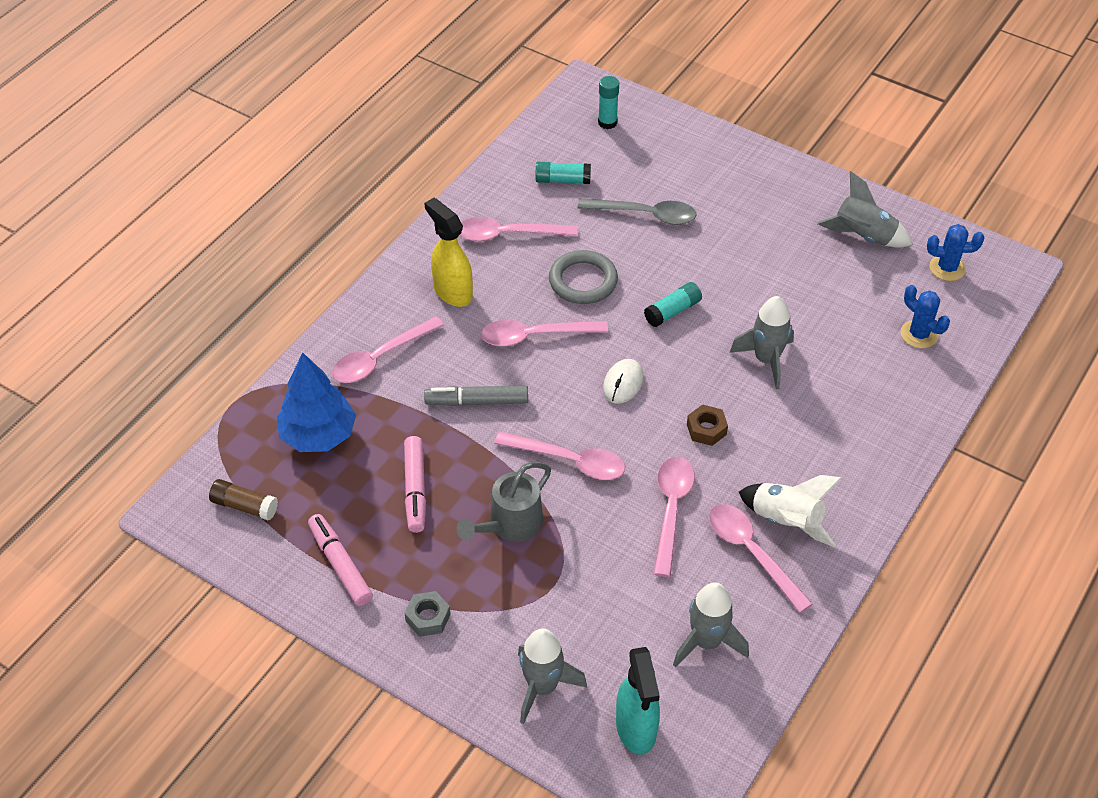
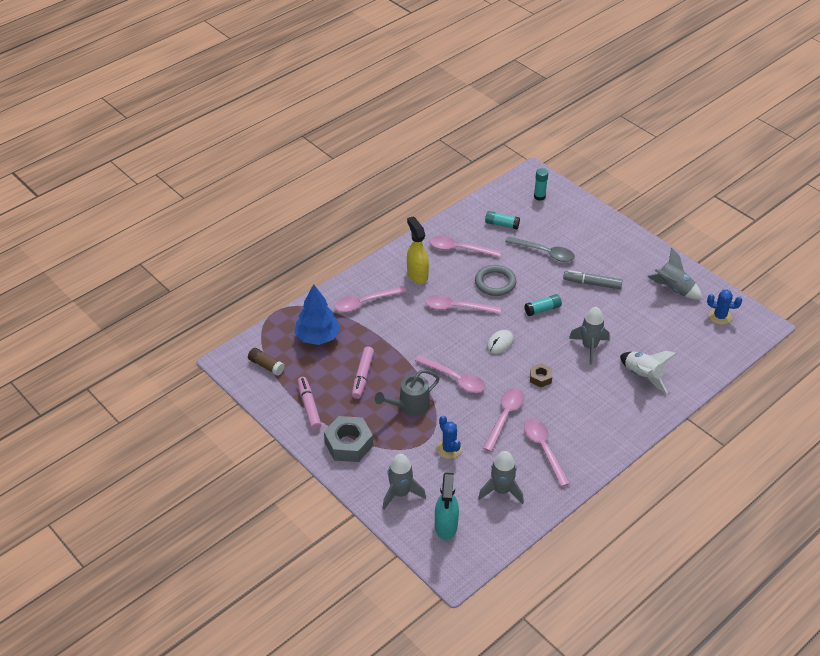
camera: 15 degrees right, 5 degrees down
(428, 618) = (348, 444): grey nut -> grey nut, size x1.87
(477, 401) = (412, 337): grey marker -> grey marker (592, 283)
(786, 521) = (570, 437): white rocket -> white rocket (643, 376)
(919, 334) = (688, 351): blue cactus -> blue cactus (449, 449)

